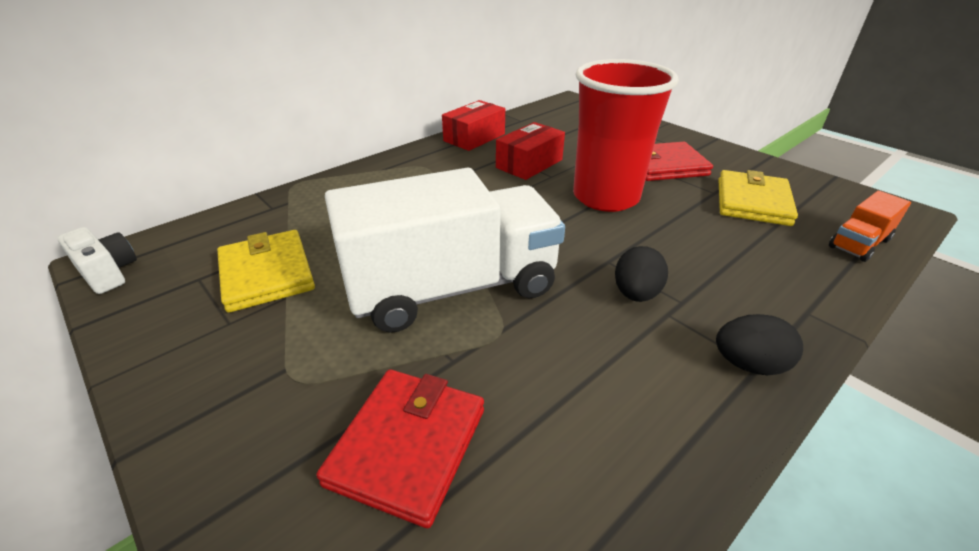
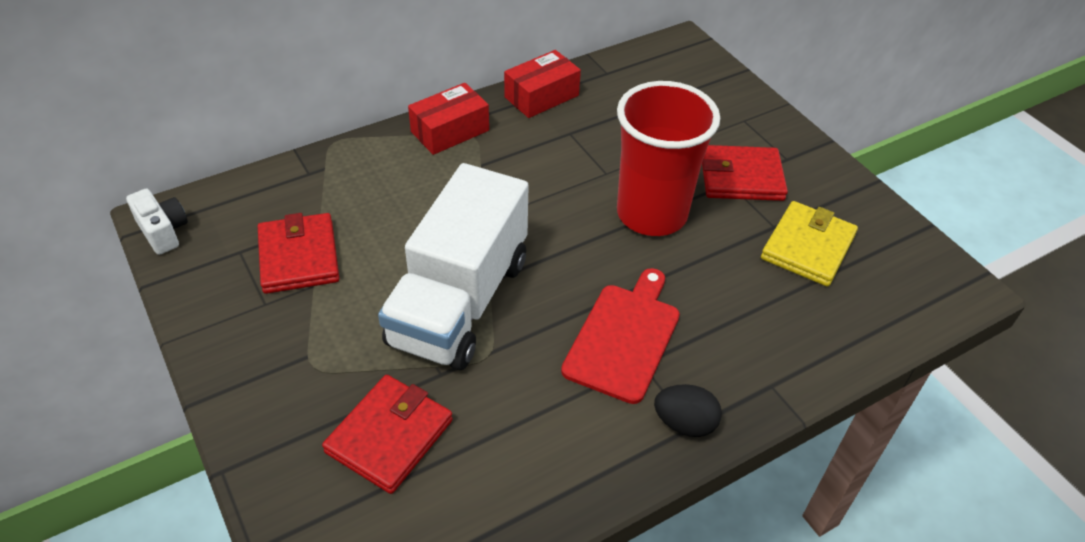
camera: 10 degrees right, 10 degrees up
(266, 274) = (298, 257): yellow wallet -> red wallet
(452, 288) = (459, 301): white truck -> white truck turned 120 degrees clockwise
(529, 164) = (589, 150): red box -> red box (450, 131)
(636, 294) = (623, 338): black egg -> red cutting board
(859, 243) = (882, 320): orange truck -> none

